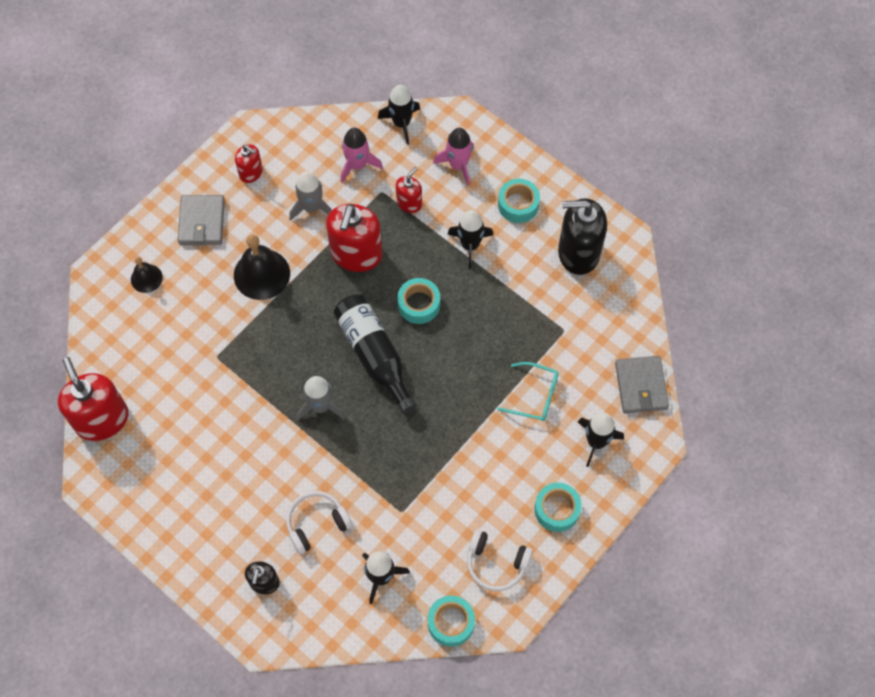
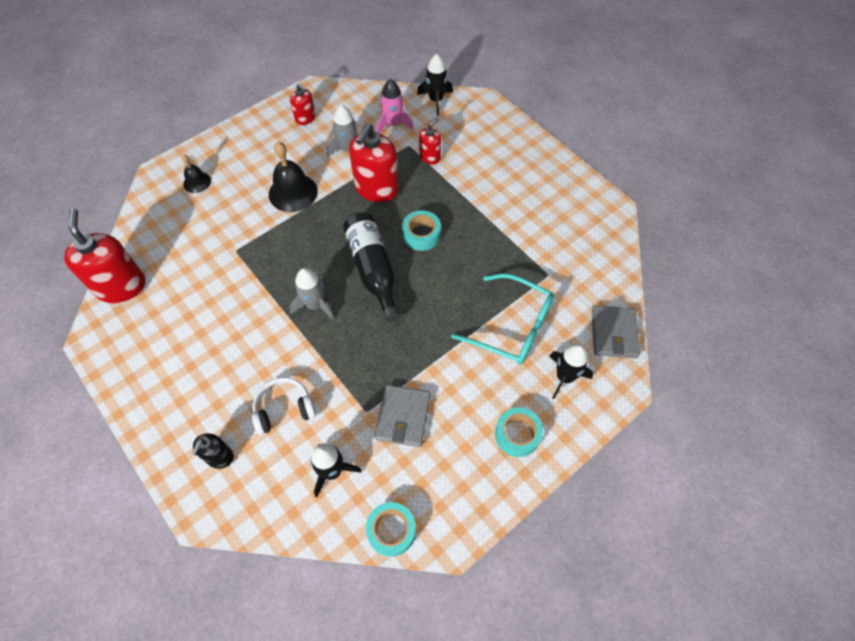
camera: 10 degrees right, 5 degrees down
(202, 222) = (255, 147): grey wallet -> grey wallet (403, 417)
(458, 165) = (476, 135): pink rocket -> none
(470, 245) = (475, 195): black rocket -> none
(496, 563) = (448, 477): white headphones -> none
(518, 204) = (522, 170): turquoise tape -> none
(534, 396) = (512, 326): turquoise glasses -> turquoise glasses, size x1.64
(578, 253) = (569, 214): black soap dispenser -> none

